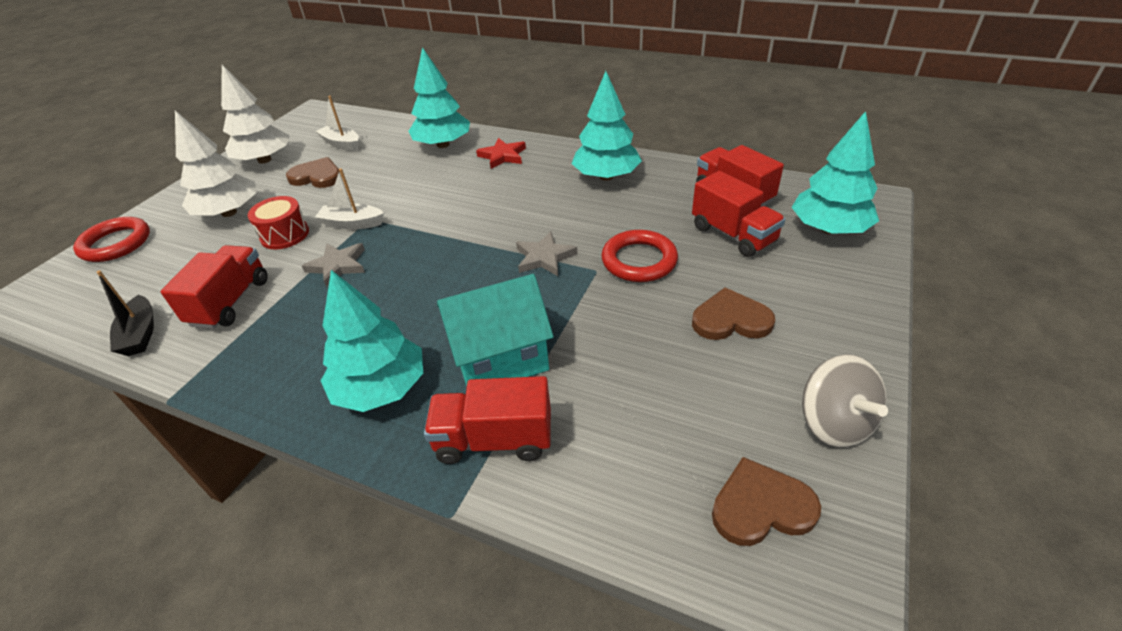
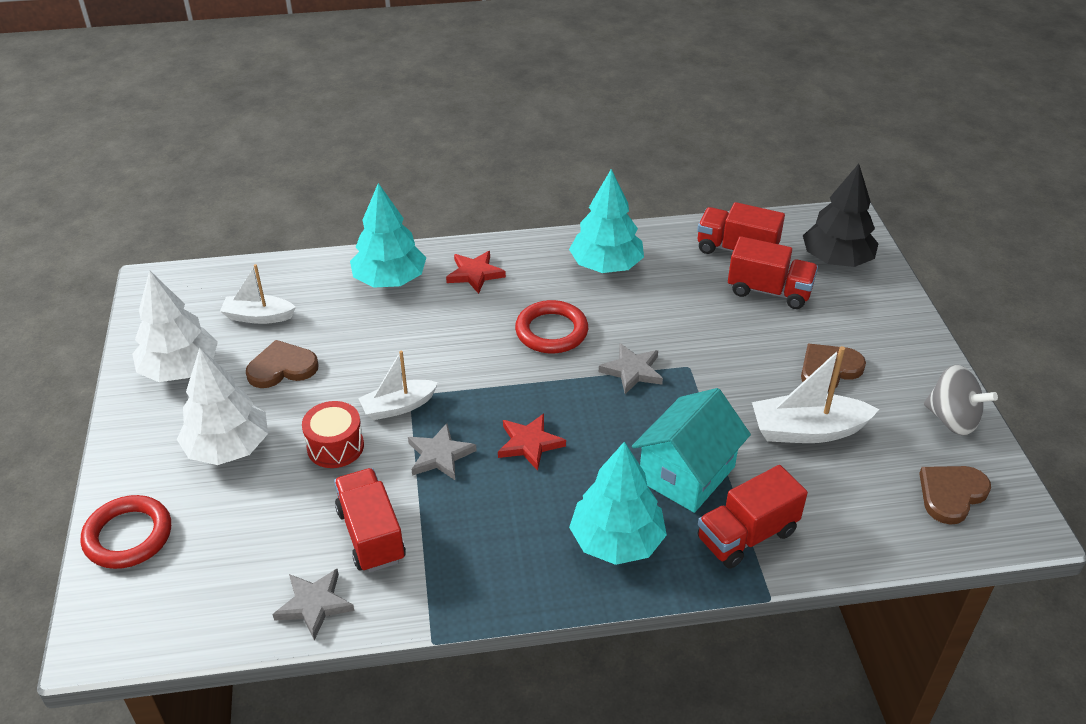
camera: 35 degrees left, 0 degrees up
(140, 334) = (314, 604): black boat -> grey star
(406, 282) = (529, 444): none -> red star
(639, 260) = (715, 344): red ring -> red ring (551, 331)
(653, 367) = (807, 430): none -> white boat
(829, 229) = (836, 260): turquoise tree -> black tree

